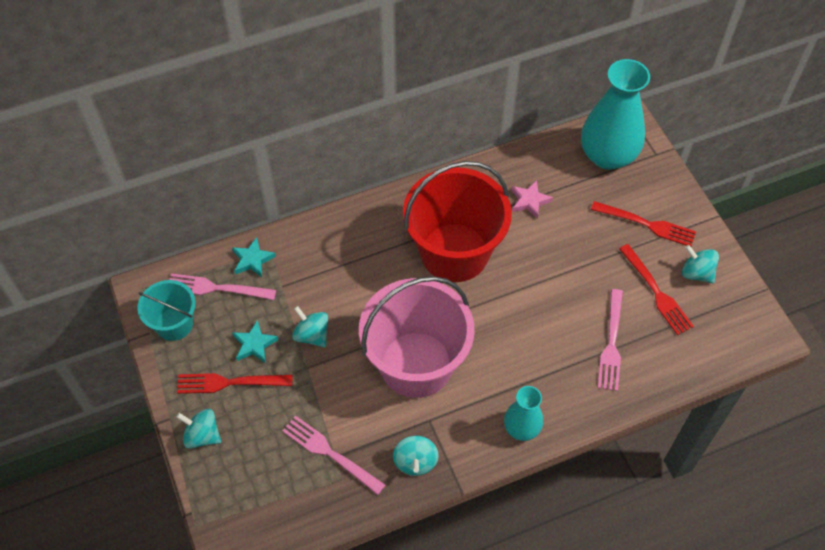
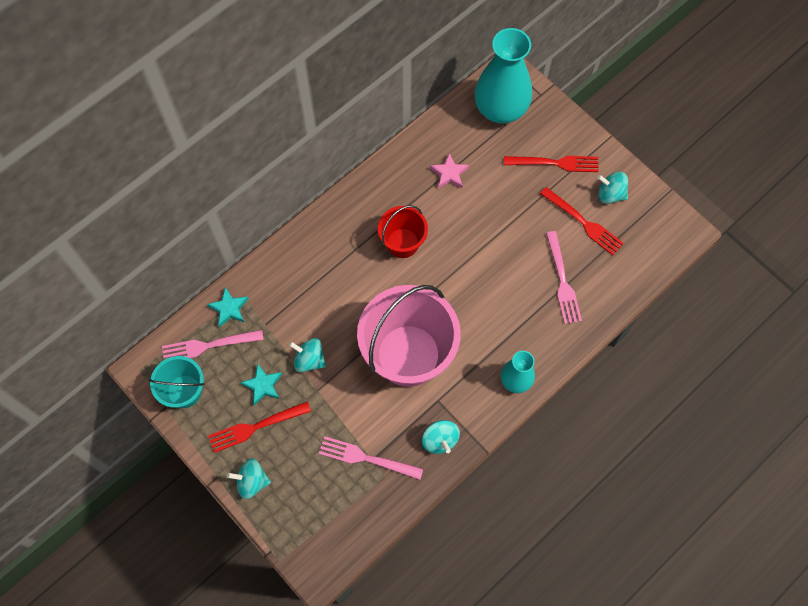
camera: 20 degrees left, 10 degrees up
(454, 252) = (402, 243): red bucket -> red bucket, size x0.52

